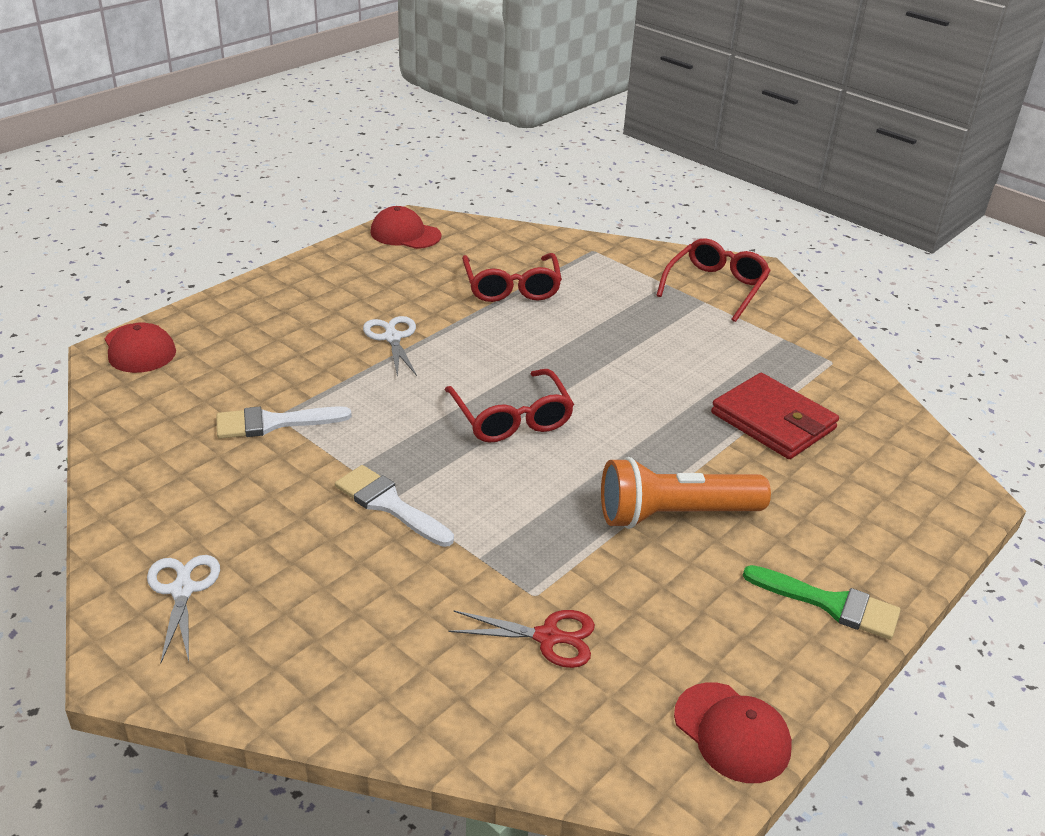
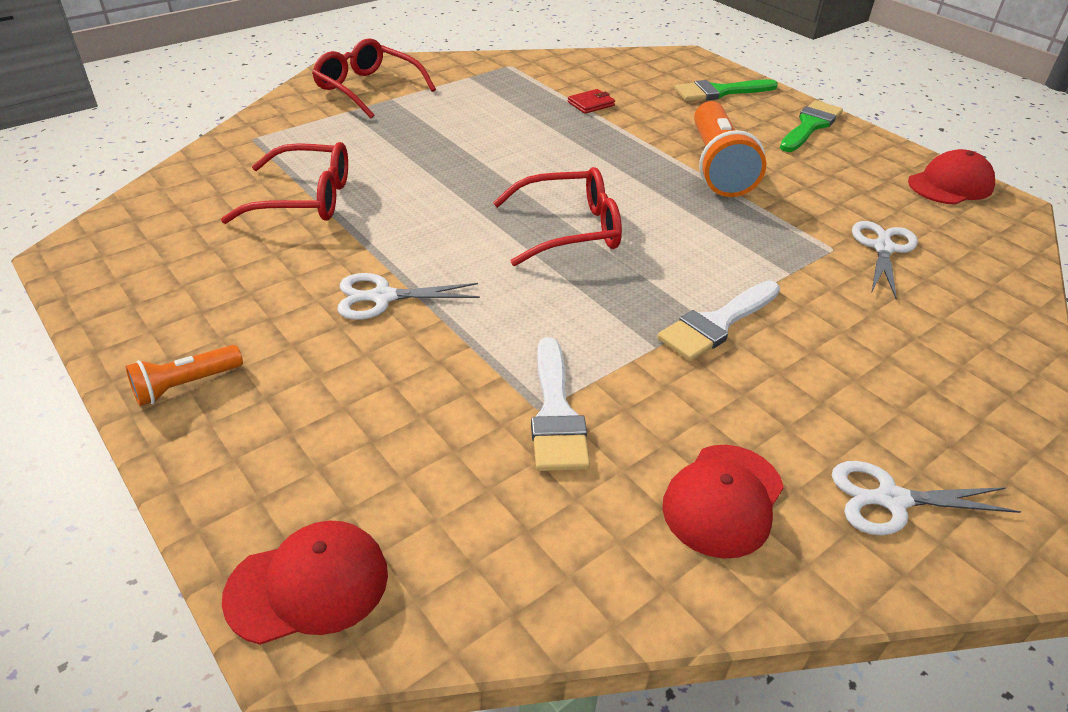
camera: 80 degrees left, 5 degrees up
(292, 283) = (186, 385): none -> orange flashlight
(405, 234) = (108, 265): red cap -> red cap (723, 500)
(547, 637) = (883, 248): red scissors -> white scissors
(773, 421) = (591, 104): red wallet -> red wallet, size x0.44
(877, 523) = (719, 92): none -> green brush

